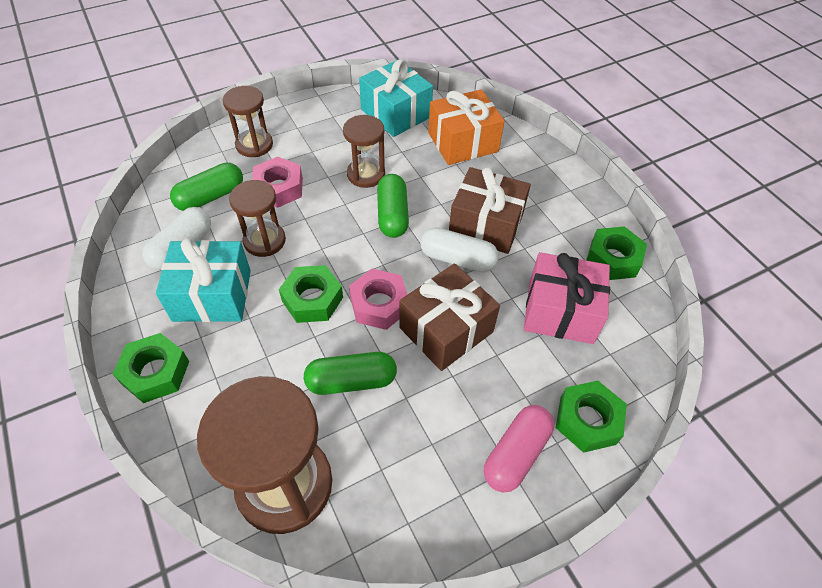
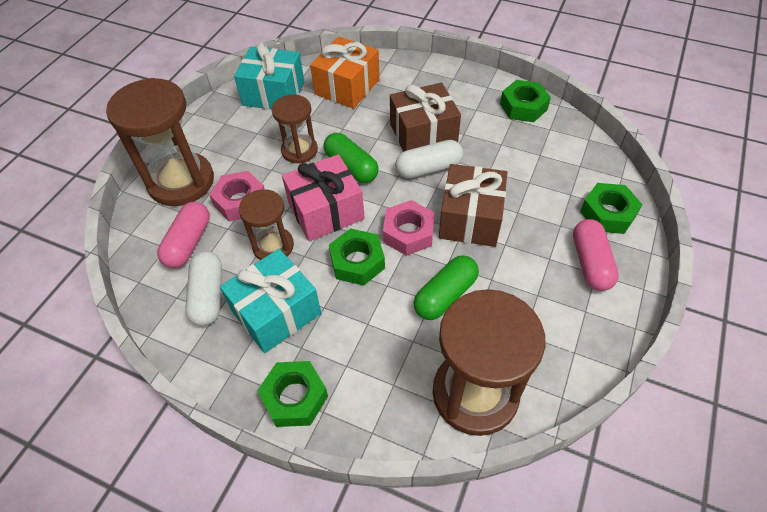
camera: 35 degrees left, 0 degrees up
(211, 197) = (188, 243): green capsule -> pink capsule
(254, 145) = (181, 182): brown hourglass -> brown hourglass, size x1.75
(560, 311) = (526, 159): pink gift -> pink gift (326, 211)

